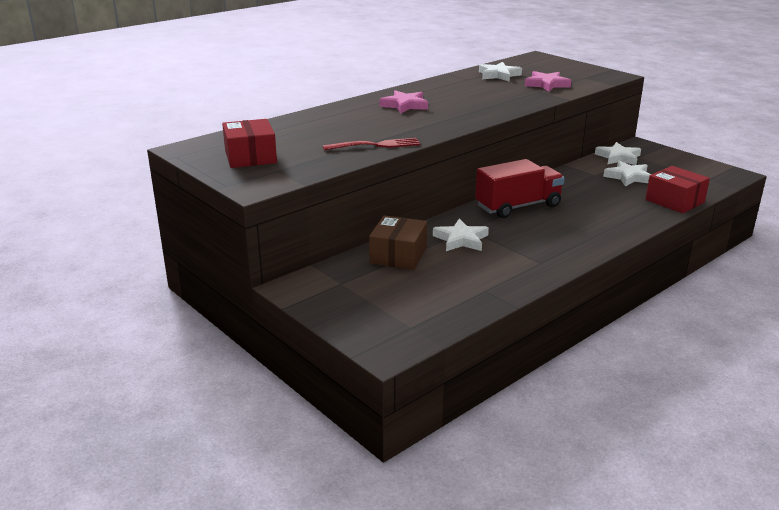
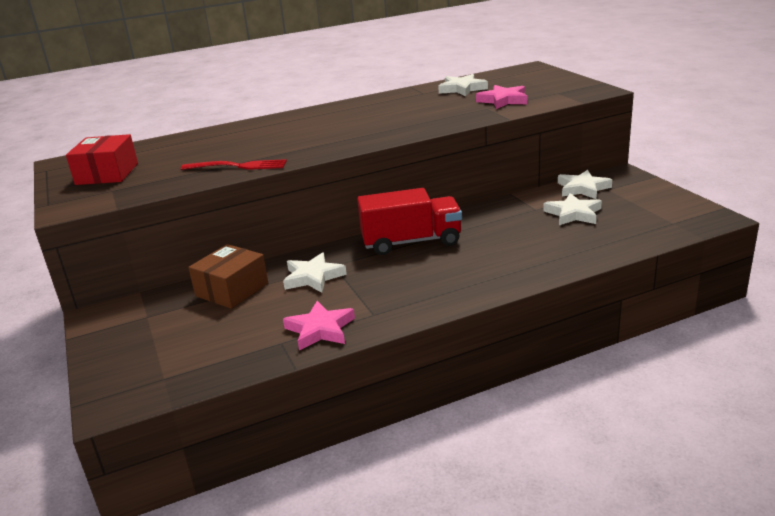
camera: 20 degrees right, 0 degrees up
(404, 105) = (322, 122): pink star -> pink star (320, 329)
(674, 201) = (604, 248): red box -> none

